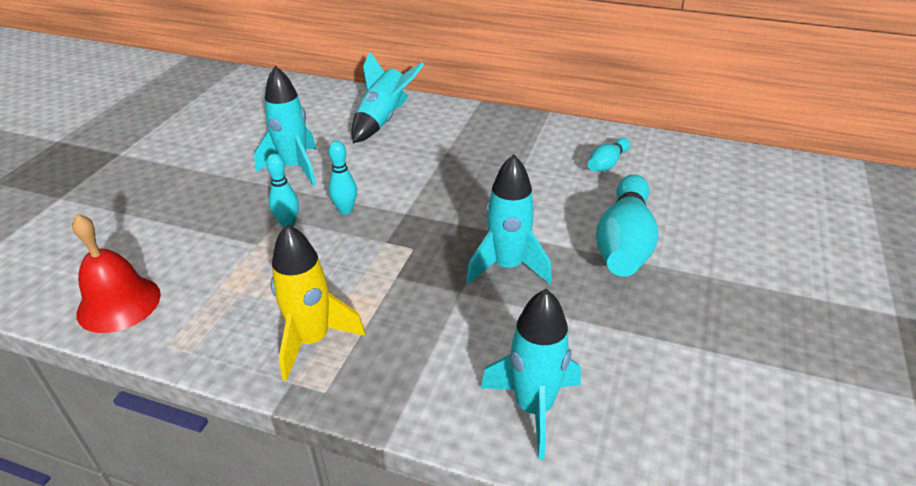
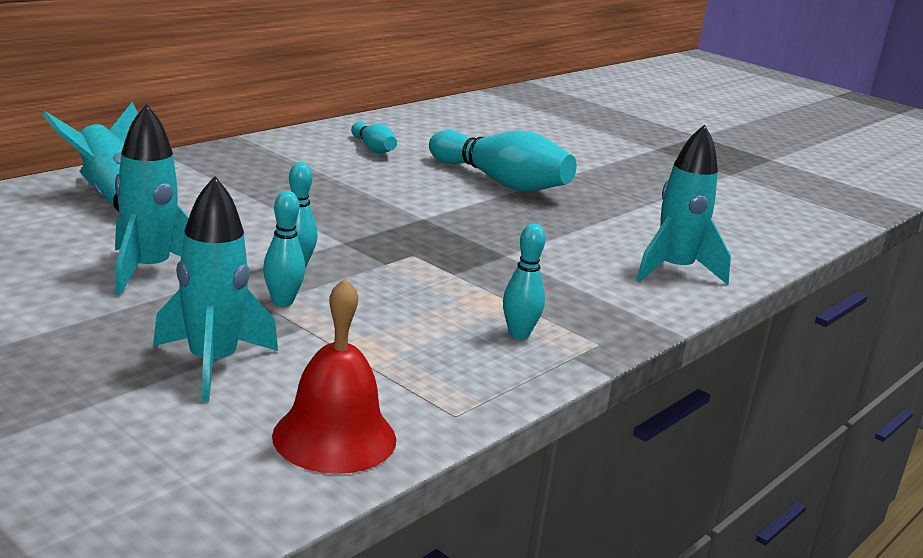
camera: 70 degrees left, 15 degrees down
(312, 340) = (519, 334): yellow rocket -> turquoise bowling pin
(507, 267) = (488, 228): turquoise rocket -> turquoise rocket (212, 364)

